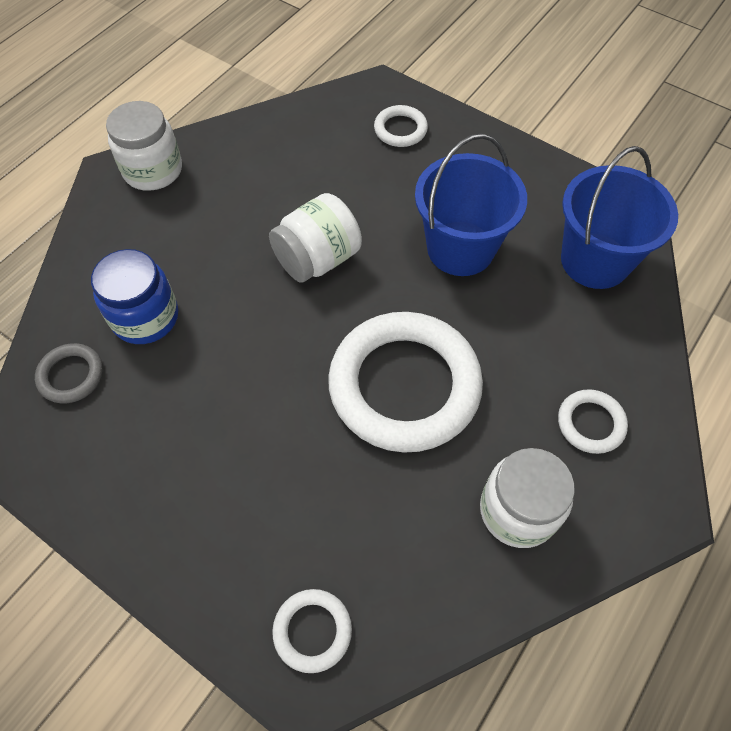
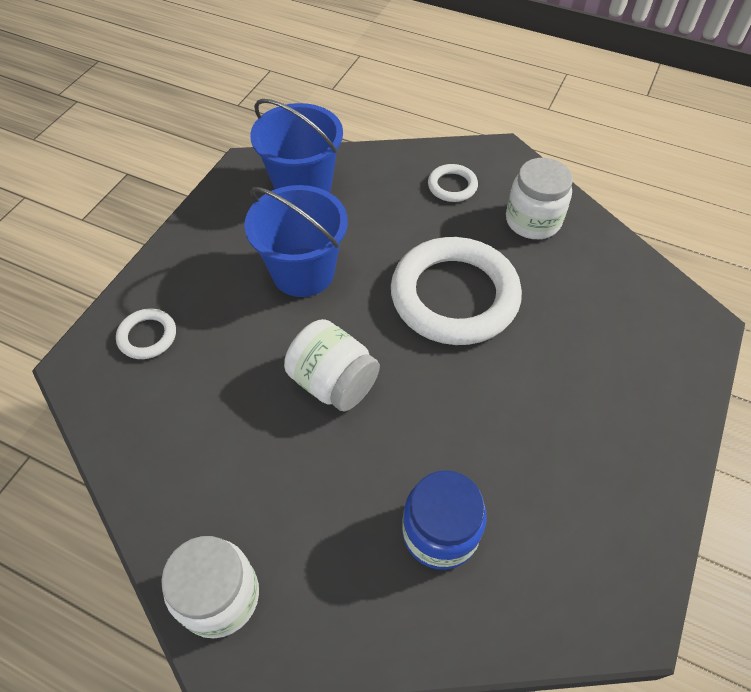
camera: 100 degrees left, 5 degrees down
(71, 375) = (531, 589): grey ring -> none
(312, 631) = (669, 325): white ring -> none

